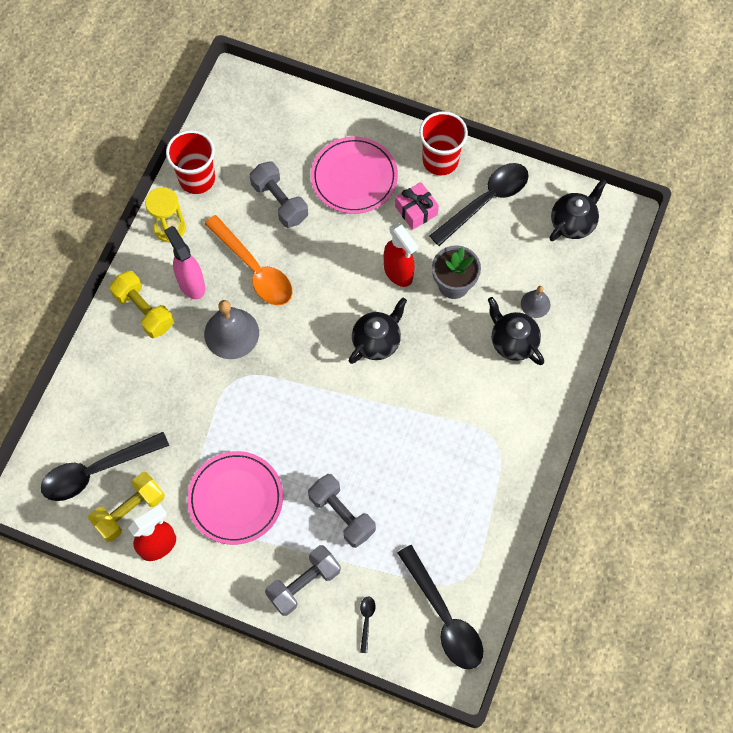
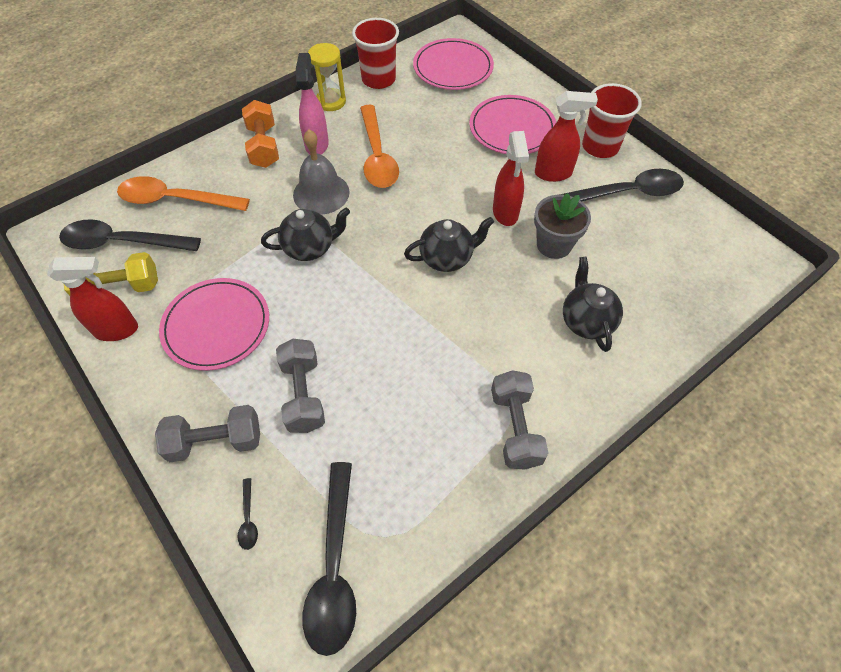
camera: 30 degrees right, 10 degrees down
(108, 407) = (175, 200): none -> orange spoon
(144, 310) = (263, 146): yellow dumbbell -> orange dumbbell
(258, 129) = (453, 68): none -> pink plate
(280, 202) = (434, 120): grey dumbbell -> grey dumbbell (515, 428)
(366, 620) = (248, 519): black spoon -> black spoon turned 135 degrees clockwise
(416, 210) = (553, 173): pink gift -> red spray bottle
(535, 304) = (630, 298): grey bell -> none
(573, 223) = (709, 246): black teapot -> black teapot (310, 248)

